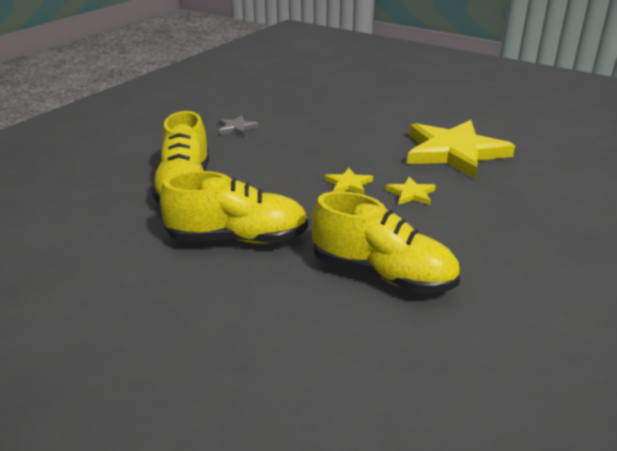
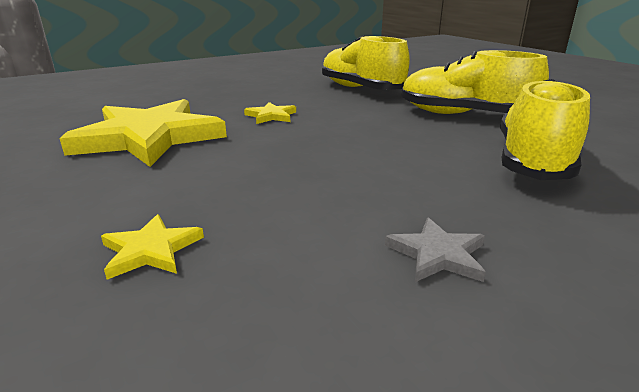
camera: 155 degrees left, 5 degrees down
(348, 184) = (321, 131): yellow star -> yellow star (151, 250)

